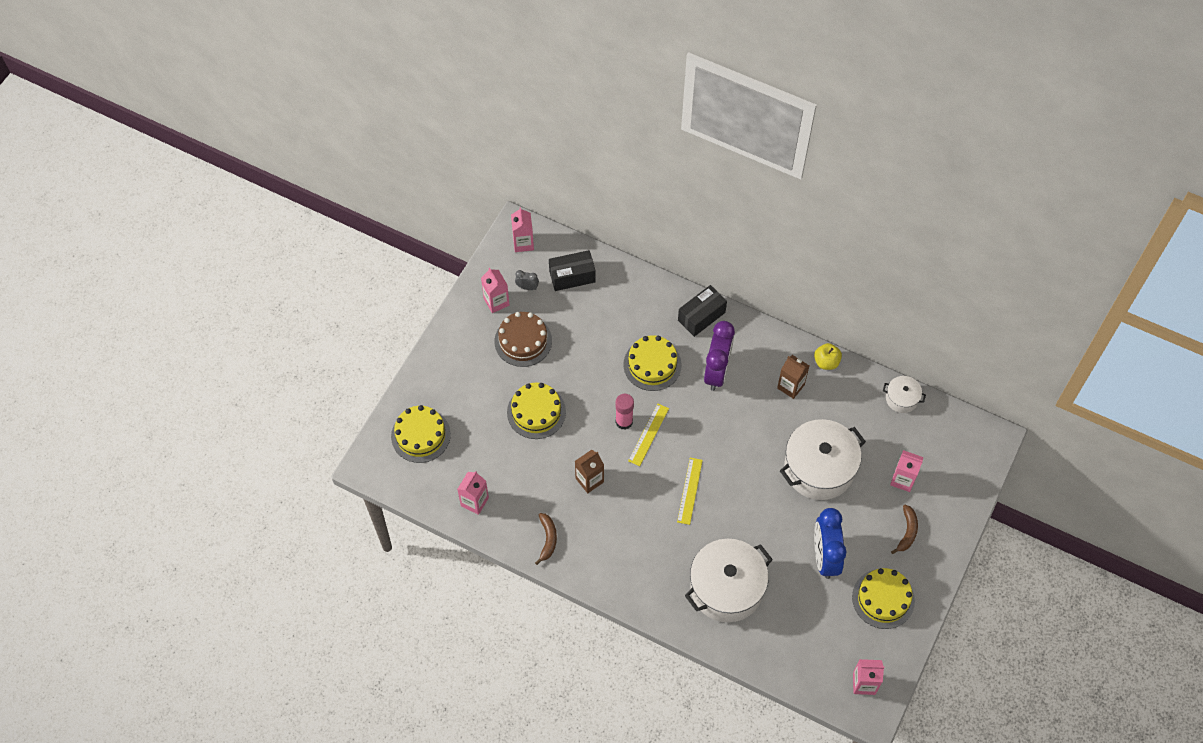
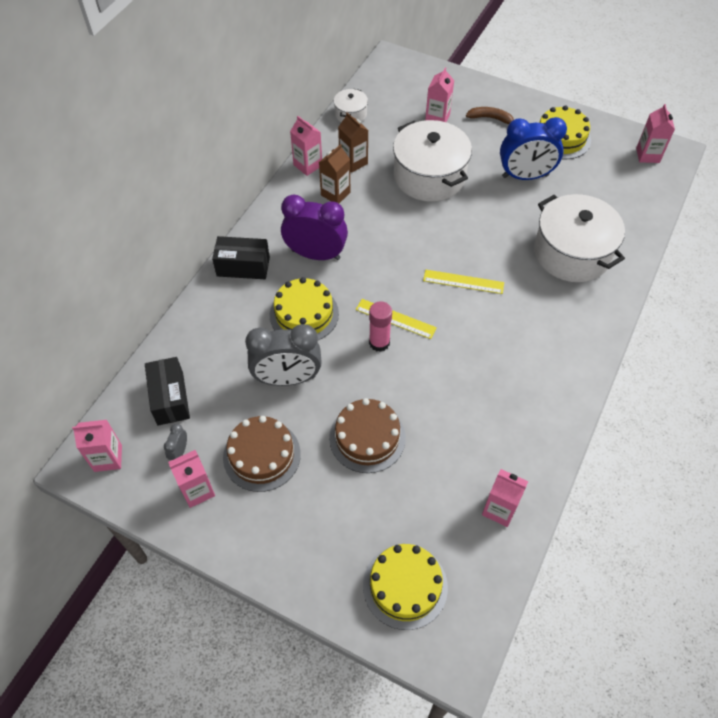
camera: 90 degrees left, 5 degrees down
(536, 412) = (367, 437): yellow cake -> brown cake
(548, 539) = (540, 422): brown banana -> none
(589, 355) = (287, 379): none -> grey clock
(589, 480) = (458, 378): brown carton -> brown carton (353, 162)
(701, 316) = (243, 266): black box -> black box turned 45 degrees counterclockwise
(826, 362) = (308, 165): yellow apple -> pink carton

